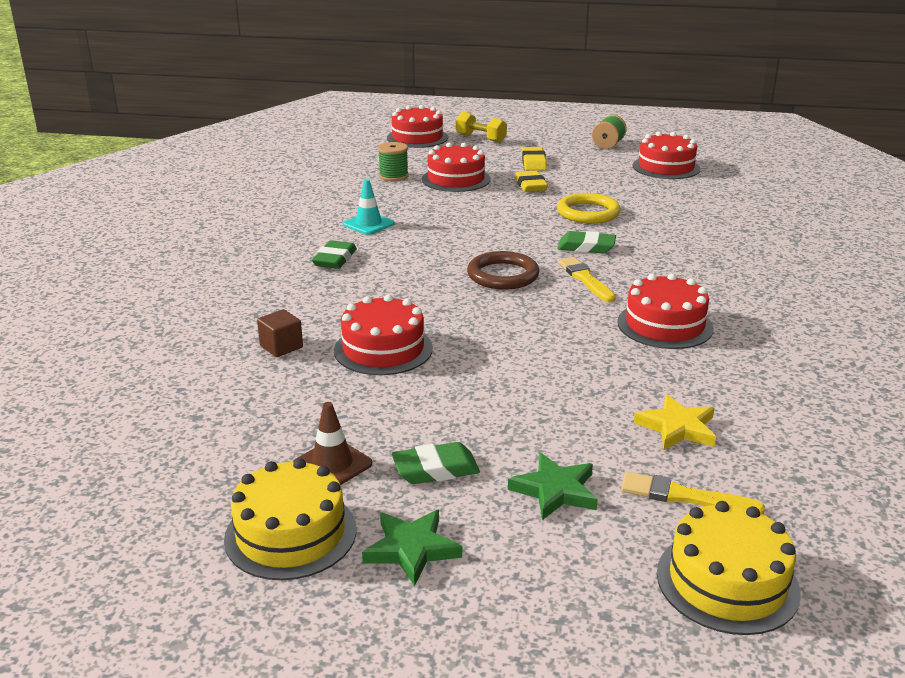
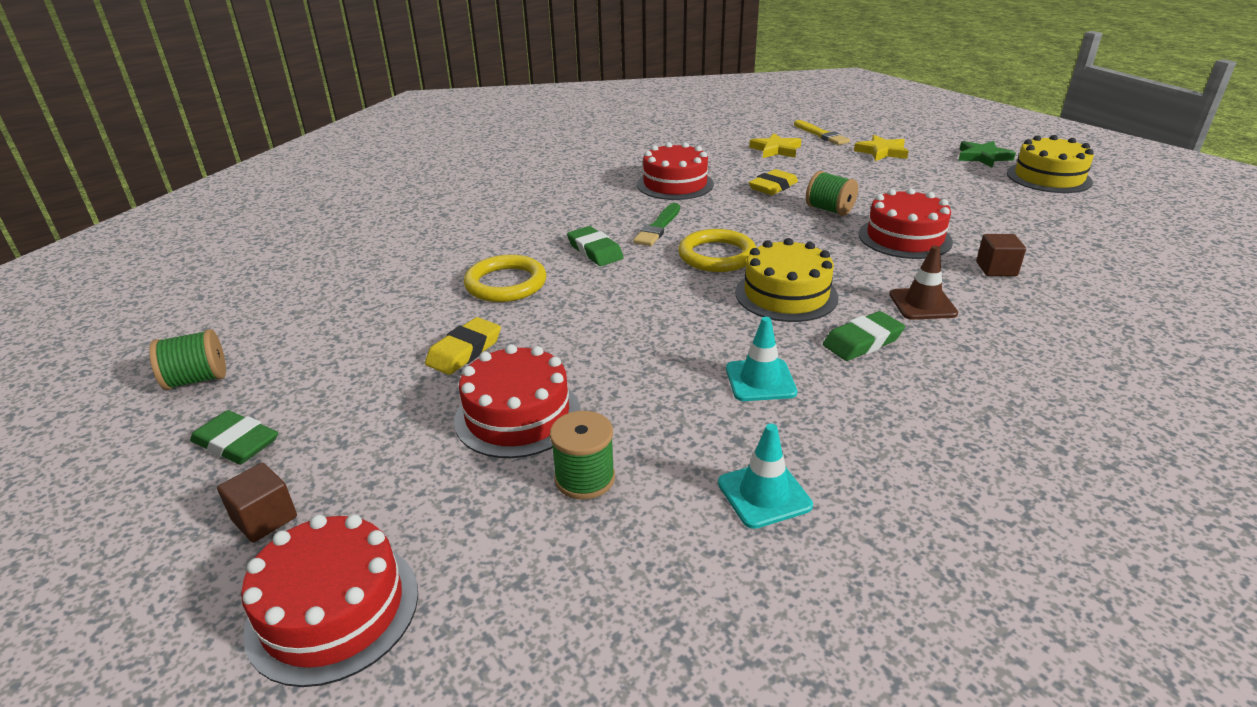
camera: 135 degrees left, 5 degrees up
(317, 194) = (764, 494): none -> turquoise traffic cone
(332, 464) = (1003, 193): brown traffic cone -> brown traffic cone (922, 304)
(435, 469) = (938, 174): green eraser -> green eraser (236, 443)
(481, 138) = (265, 519): yellow dumbbell -> brown cube
(485, 354) = (829, 210): none -> green spool
(503, 275) = (717, 255): brown ring -> yellow ring
(533, 162) = (360, 395): yellow eraser -> yellow eraser (773, 187)
(555, 490) = (882, 152): green star -> yellow star
(585, 279) = (658, 227): yellow brush -> green brush
(666, 167) = (277, 304): red cake -> none
(727, 582) = (849, 118): yellow cake -> yellow cake (786, 295)

